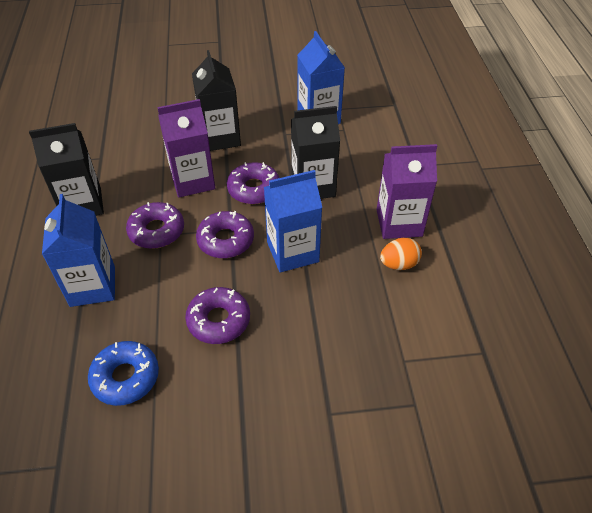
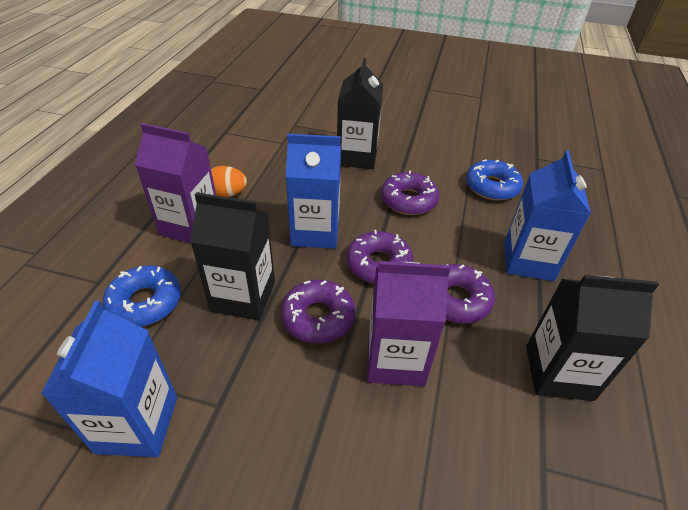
camera: 160 degrees left, 5 degrees down
(220, 138) = (325, 437): black carton -> black carton (357, 157)
(373, 164) = (145, 302): none -> blue donut

